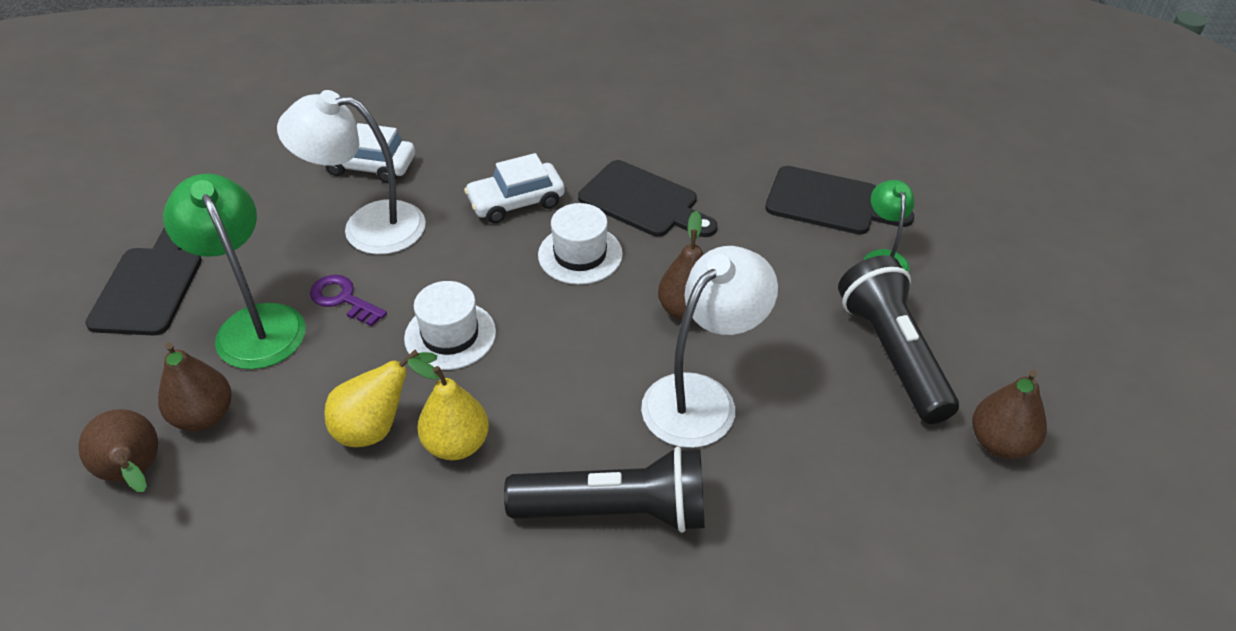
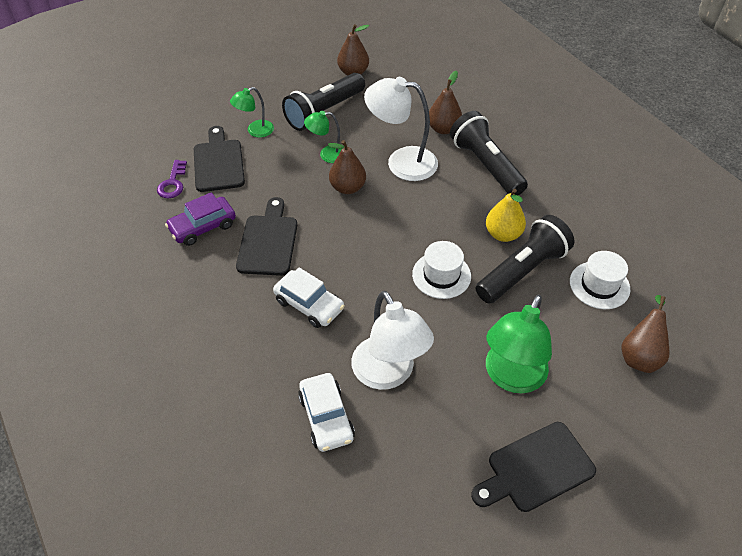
camera: 120 degrees left, 5 degrees up
(204, 416) = (585, 351): brown pear -> brown pear (443, 129)
(343, 299) = (457, 344): purple key -> purple key (172, 183)
(376, 427) = (522, 270): yellow pear -> black flashlight
(580, 254) = (336, 249): white hat -> white hat (599, 285)
(711, 158) = (203, 227): none -> purple car
(777, 316) = (327, 155): none -> green lamp

